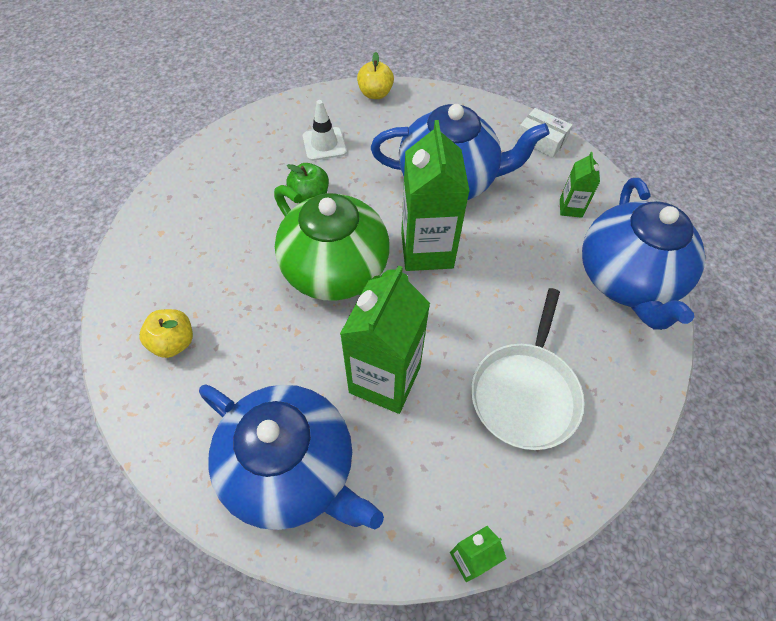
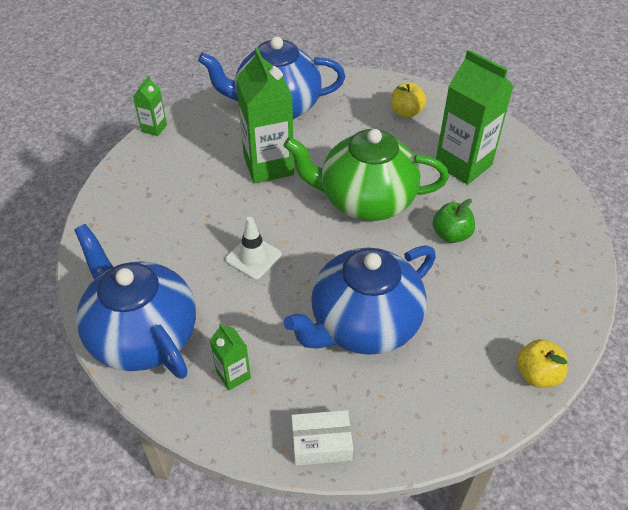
camera: 140 degrees right, 10 degrees down
(324, 144) = (502, 284): white traffic cone -> white traffic cone (253, 257)
(427, 250) = (321, 254): green carton -> green carton (463, 165)
(525, 392) = (174, 210): white pan -> none

